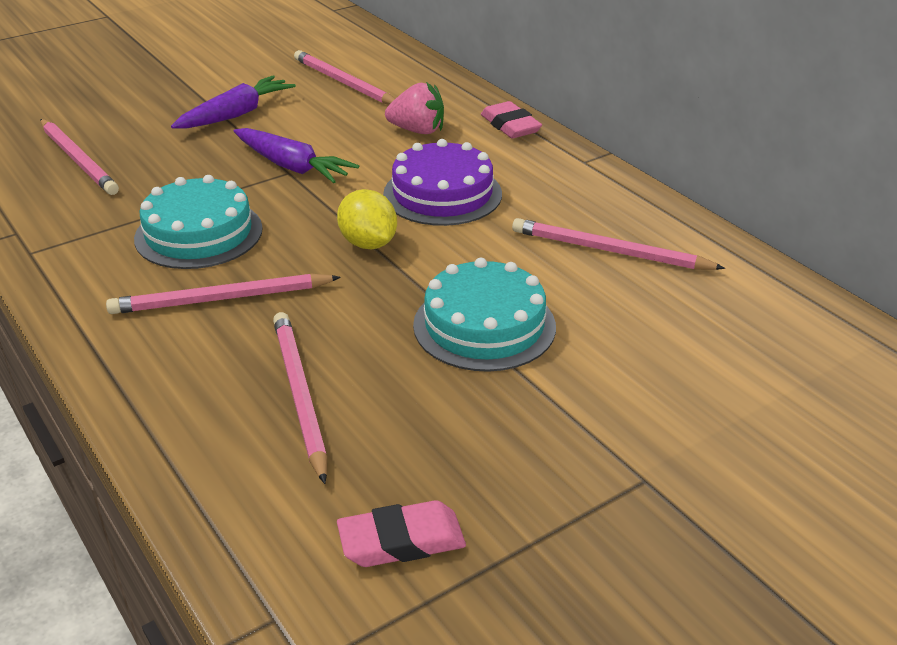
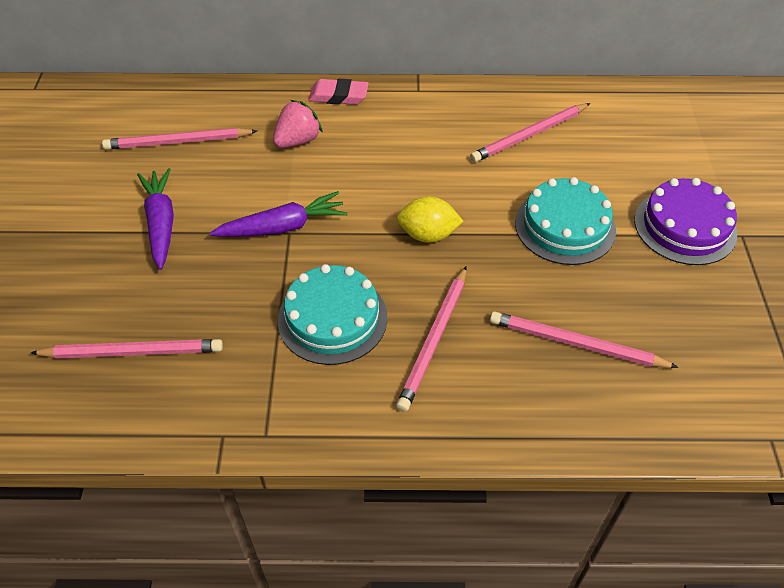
camera: 55 degrees left, 15 degrees up
(401, 541) = (737, 355): pink eraser -> none
(442, 194) = (397, 171): purple cake -> purple cake (685, 226)

